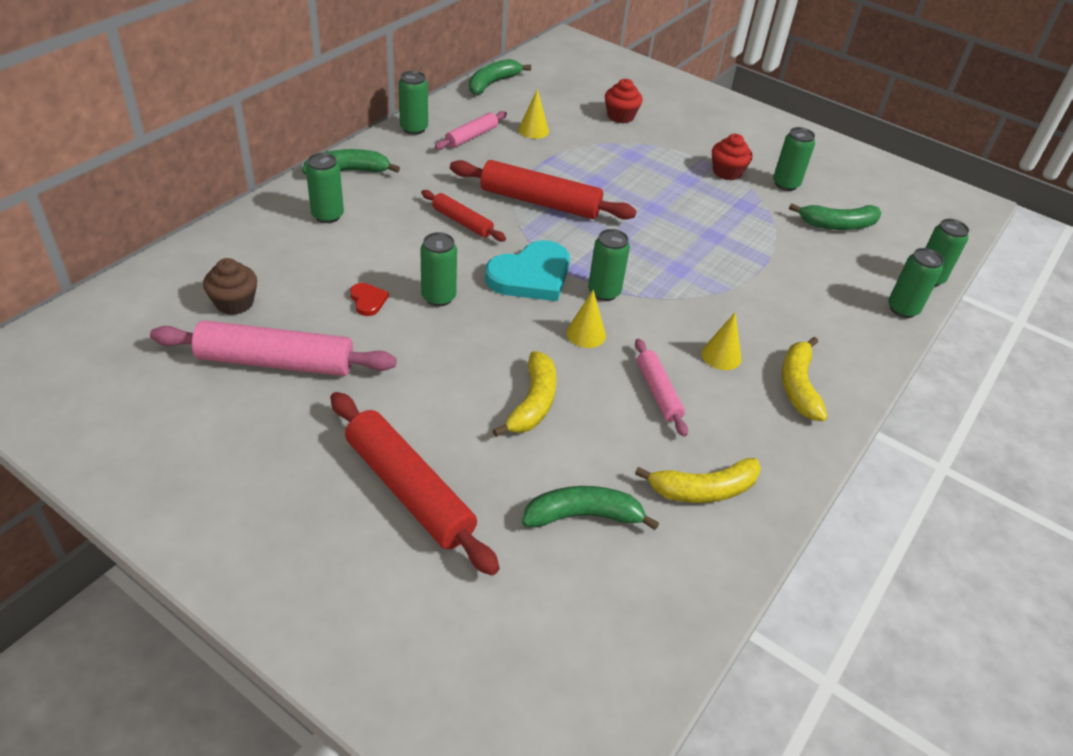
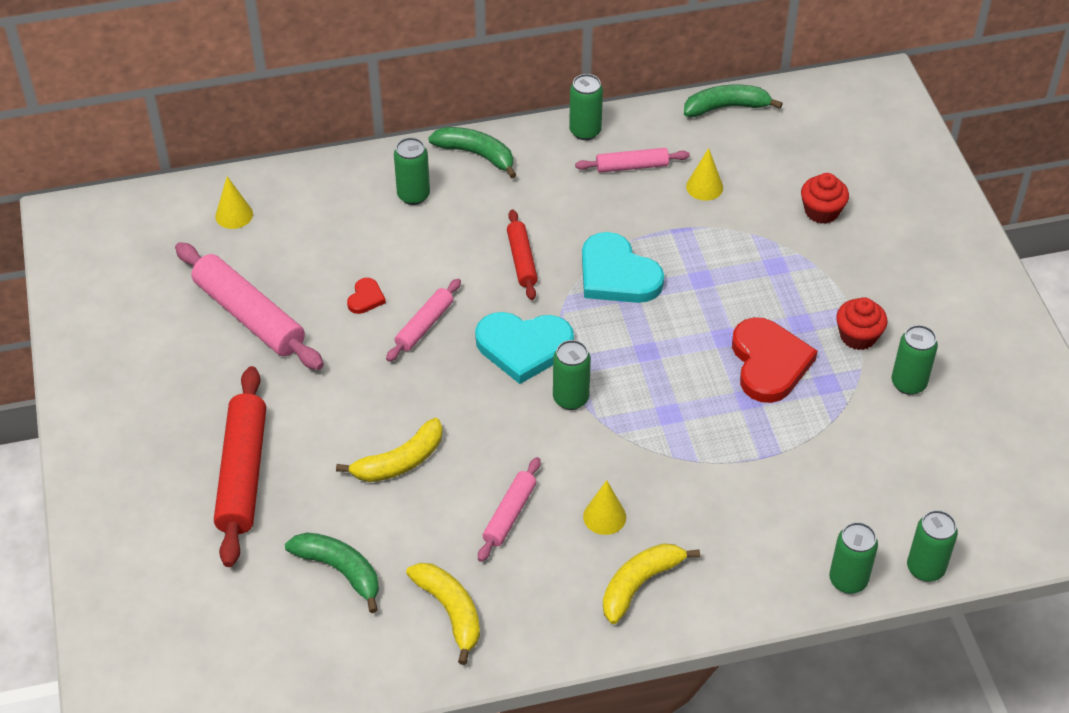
camera: 45 degrees right, 5 degrees up
(234, 303) = (266, 246): brown cupcake -> none
(438, 297) = (424, 325): green can -> pink rolling pin
(540, 202) = (617, 274): red rolling pin -> turquoise heart
(586, 334) = (509, 428): yellow cone -> yellow cone (234, 215)
(698, 210) = (769, 363): none -> red heart
(703, 490) = (450, 611): yellow banana -> yellow banana turned 150 degrees counterclockwise
(837, 225) = (904, 458): green banana -> none

